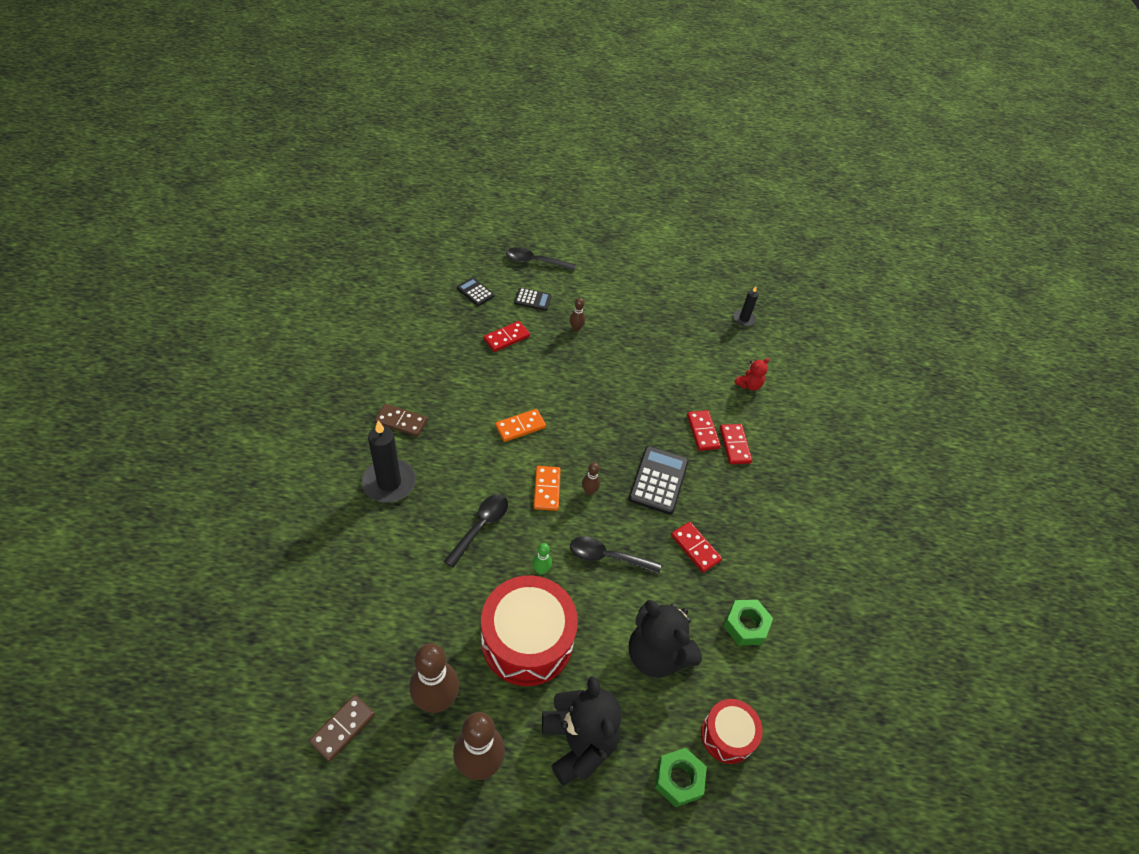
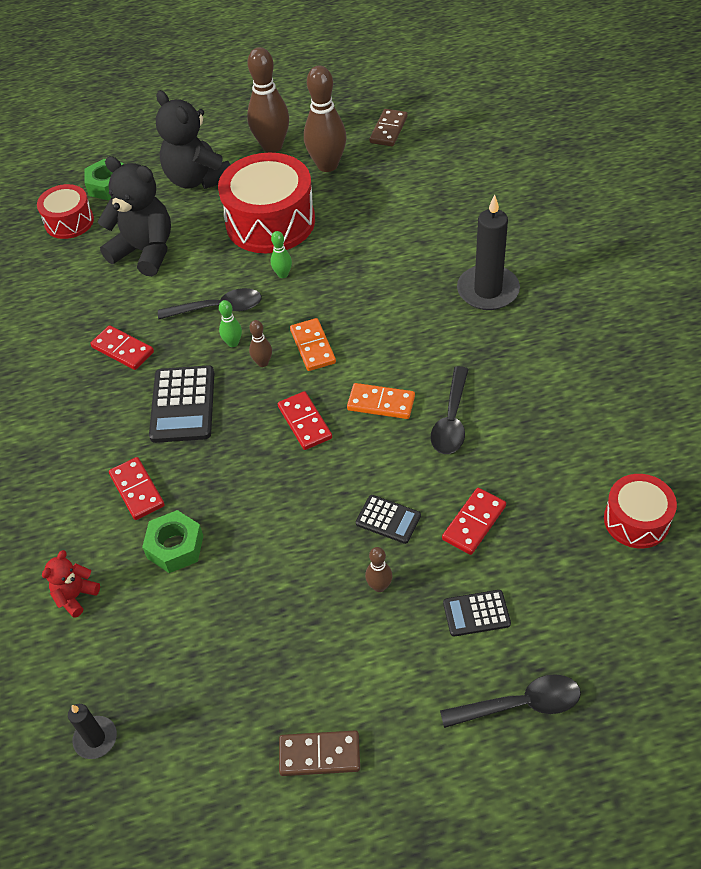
camera: 170 degrees right, 0 degrees up
(401, 421) = (526, 354): brown domino -> brown domino (319, 755)
(418, 307) = (636, 520): none -> red drum
(475, 292) = (575, 586): black calculator -> black calculator (388, 519)
(480, 526) = (365, 287): black spoon -> black spoon (451, 420)
(520, 427) = (381, 403): orange domino -> orange domino turned 60 degrees clockwise
(606, 518) = (233, 343): none -> green bowling pin
(734, 445) = (89, 488): red domino -> red domino (305, 422)
(745, 625) = (58, 301): green nut -> green nut (175, 547)

